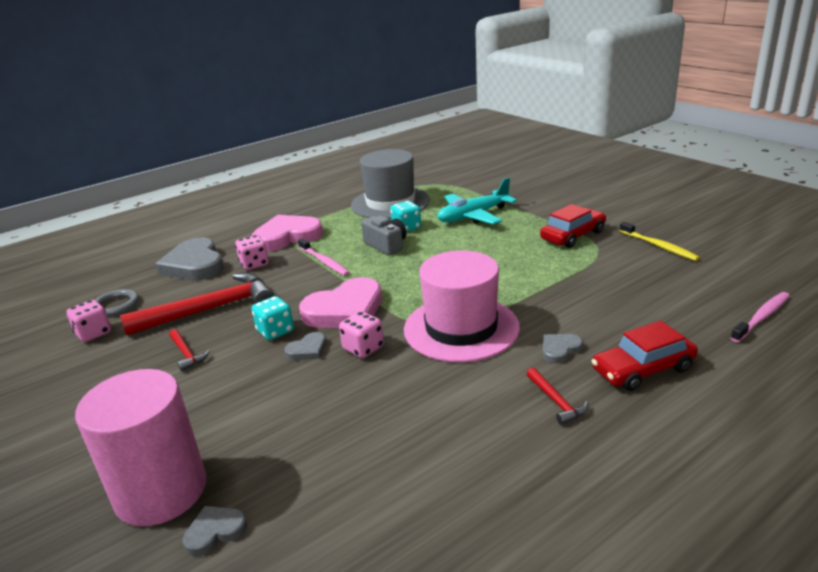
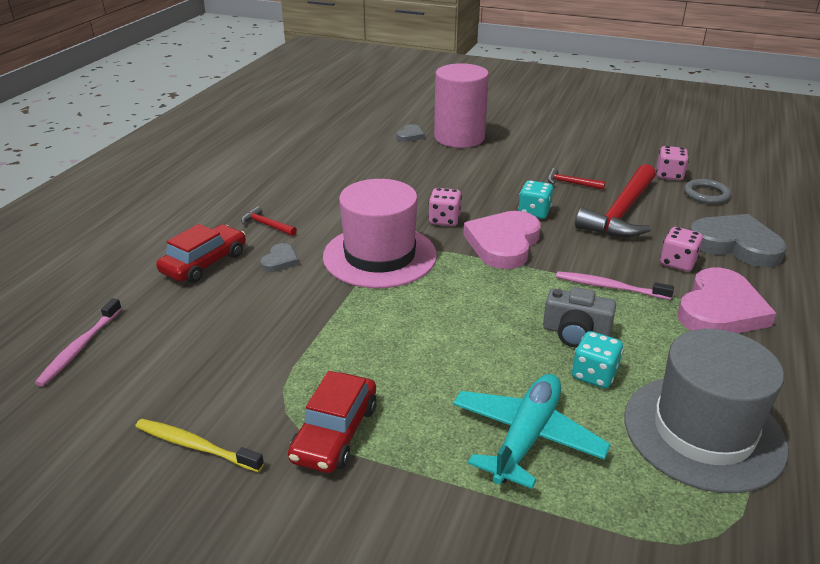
camera: 145 degrees right, 5 degrees up
(307, 350) = (486, 208): grey heart -> none

